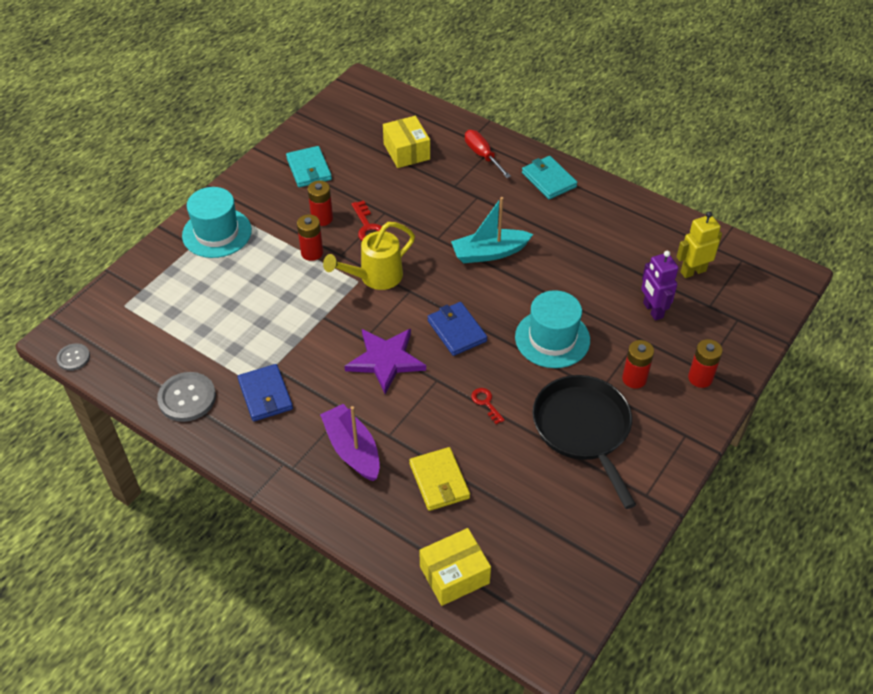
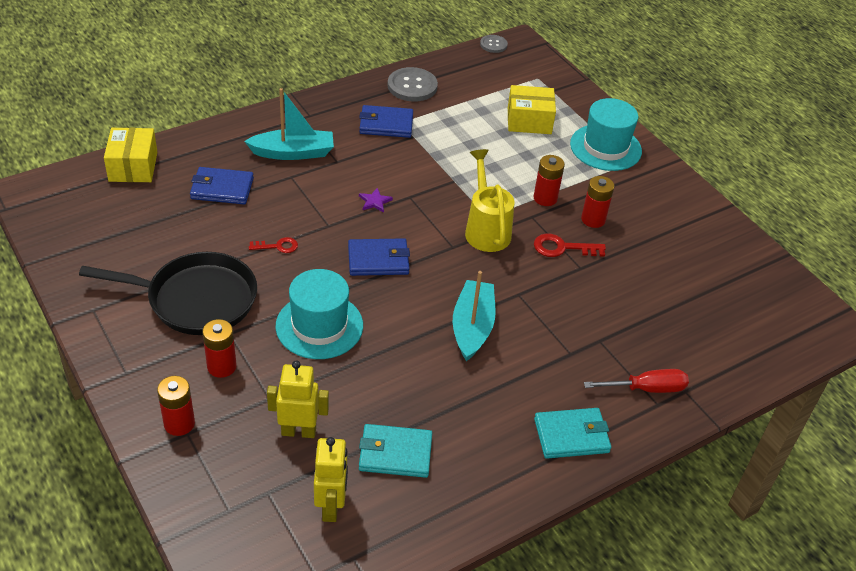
camera: 110 degrees right, 5 degrees down
(309, 169) = (679, 233): turquoise wallet -> turquoise wallet (395, 453)
(352, 449) = (293, 153): purple boat -> turquoise boat
(385, 360) = (375, 201): purple star -> purple star, size x0.42
(406, 151) = (680, 321): yellow box -> yellow box (529, 121)
(439, 481) = (222, 188): yellow wallet -> blue wallet
(652, 310) = (299, 431): purple robot -> yellow robot

